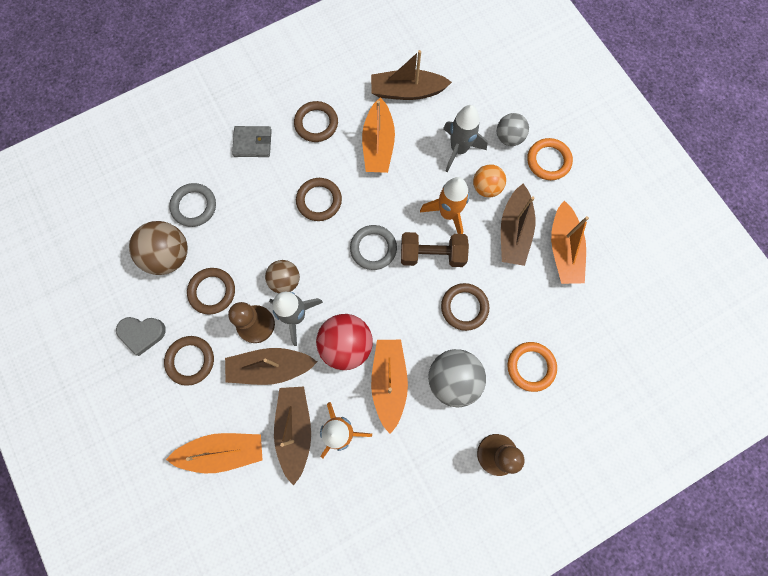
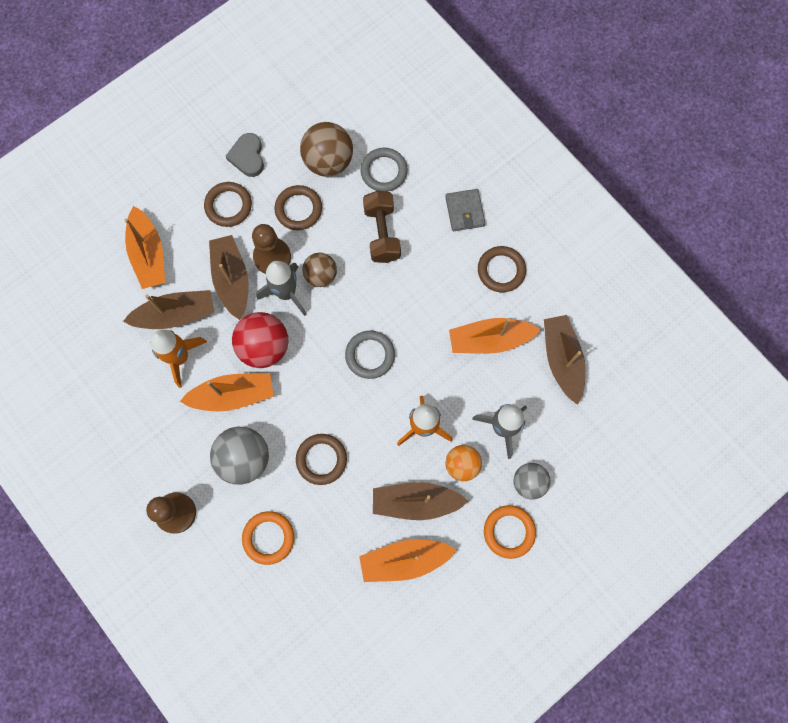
camera: 80 degrees right, 0 degrees up
(319, 201) = (412, 291): brown ring -> none
(432, 254) = (374, 417): brown dumbbell -> brown dumbbell (382, 233)

